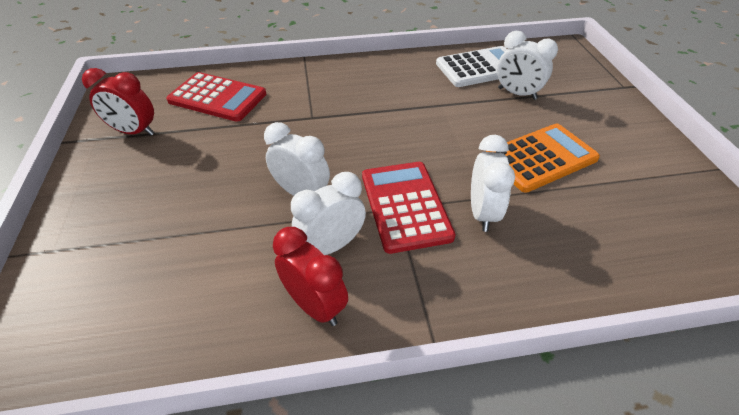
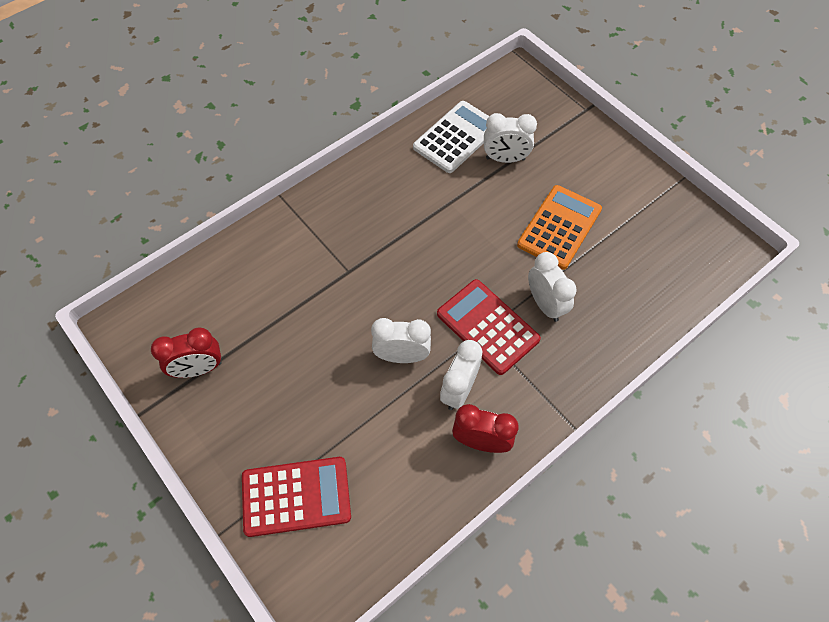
camera: 30 degrees left, 15 degrees up
(217, 98) = (240, 290): red calculator -> red calculator (296, 496)

